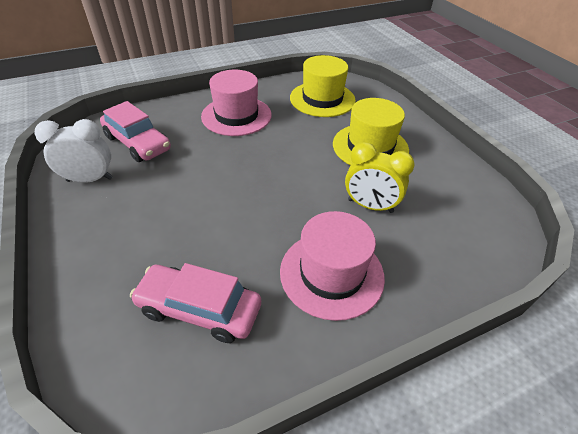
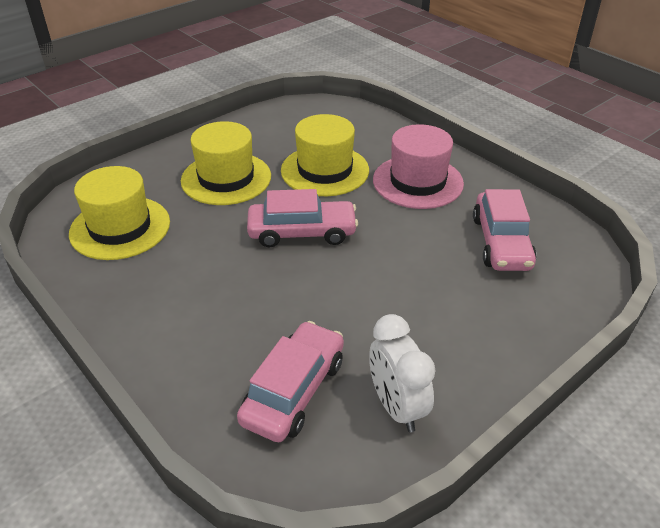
camera: 105 degrees left, 5 degrees down
(236, 116) = (186, 302): pink hat -> none
(282, 174) = (302, 232): none -> pink car
(370, 206) = (325, 170): yellow clock -> yellow hat

